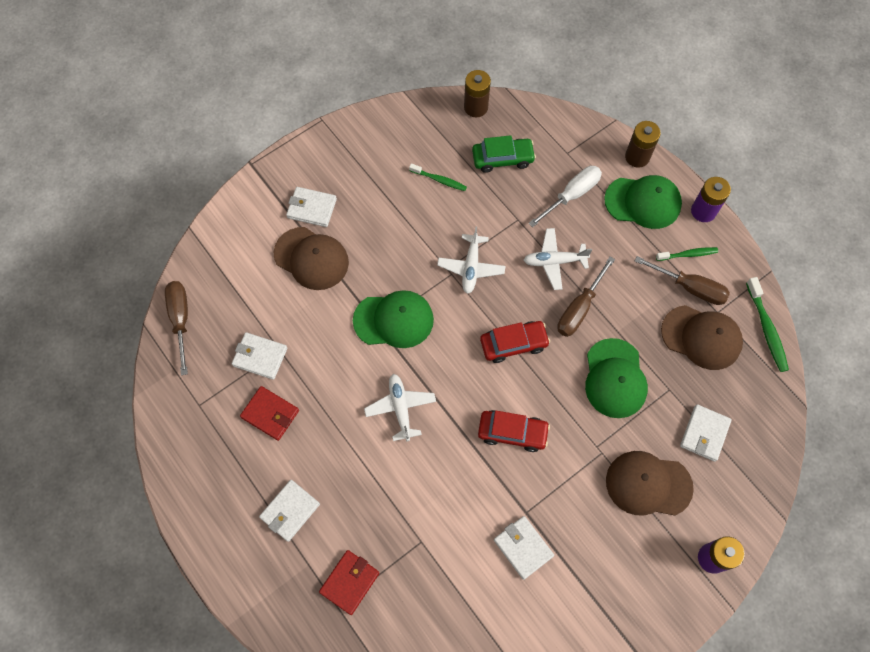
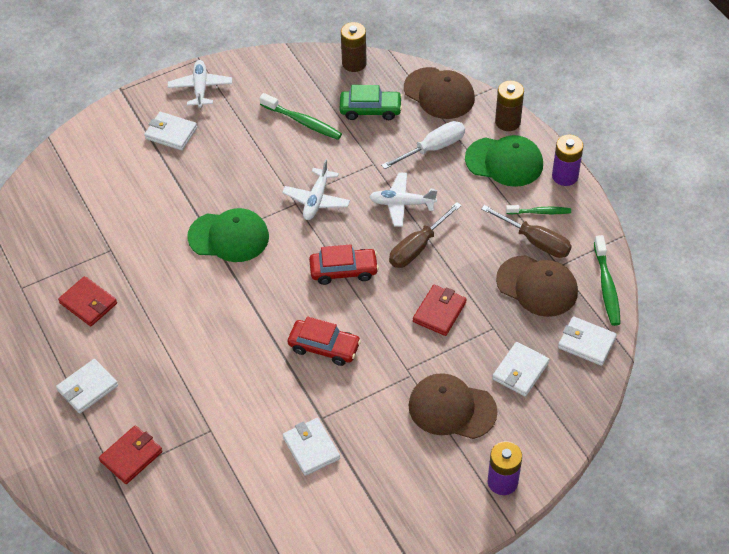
camera: 10 degrees right, 15 degrees down
(180, 320) = (21, 214): brown screwdriver -> none
(260, 357) = (90, 253): white wallet -> white wallet (586, 343)
(311, 258) = (160, 175): brown cap -> brown cap (439, 93)
(400, 408) = (217, 313): white plane -> white plane (200, 88)
(439, 180) = (303, 122): green toothbrush -> green toothbrush, size x1.52
(615, 378) = (439, 312): green cap -> red wallet

